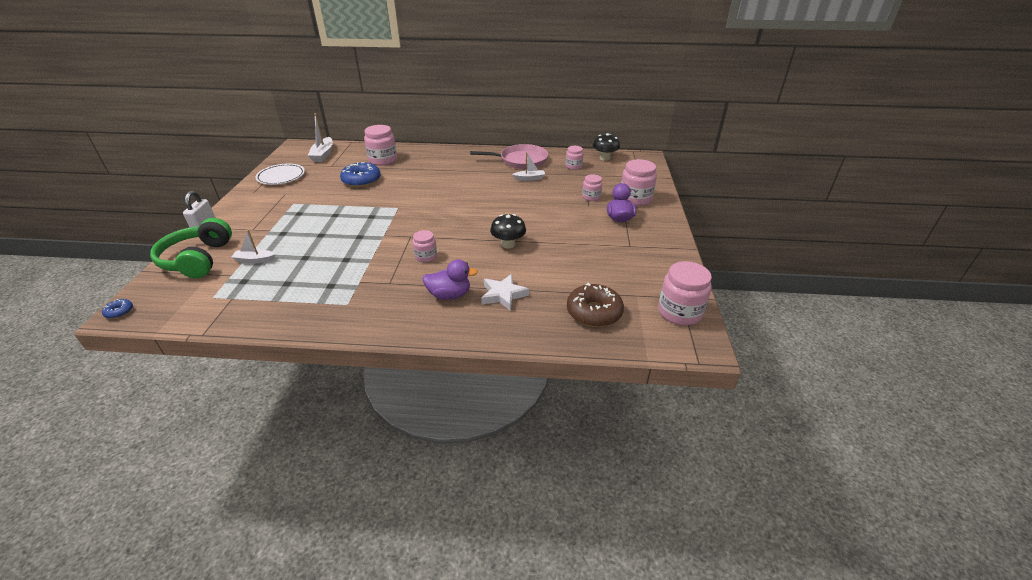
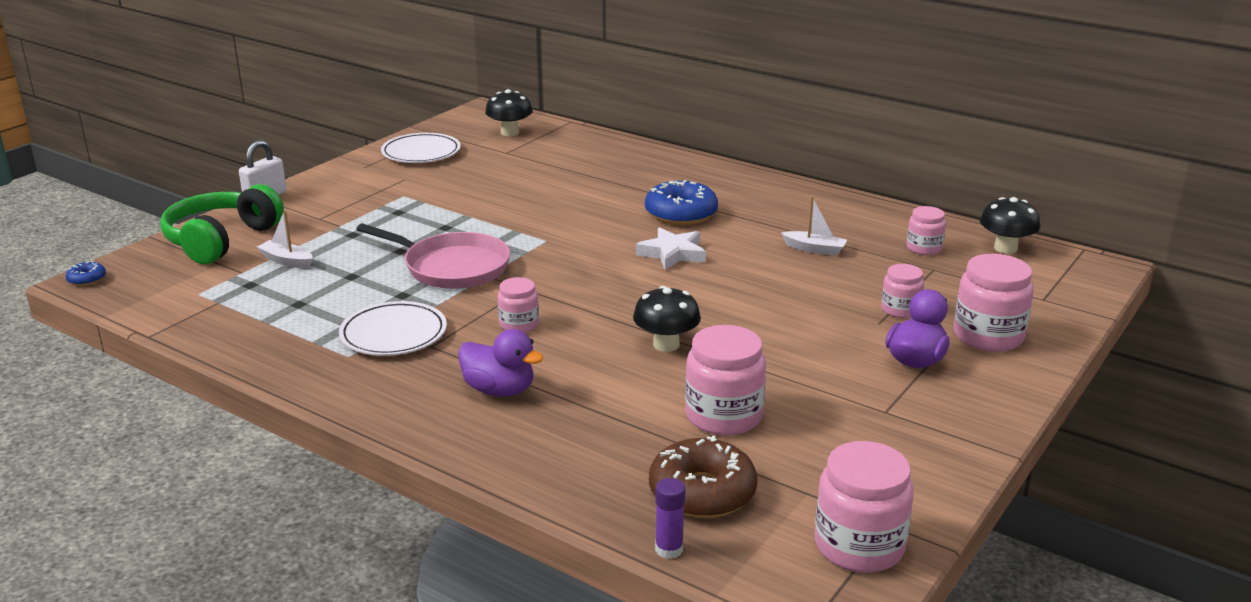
camera: 30 degrees right, 10 degrees down
(323, 155) = (510, 132): white boat -> black mushroom
(361, 180) = (530, 185): blue donut -> blue donut (681, 214)
(362, 283) = (393, 334): none -> white plate
(383, 160) = (592, 161): pink jar -> pink jar (723, 416)
(503, 295) = (580, 417): white star -> white star (672, 253)
(521, 160) = (831, 215): pink pan -> pink pan (452, 267)
(607, 347) = (669, 549): none -> purple glue stick

